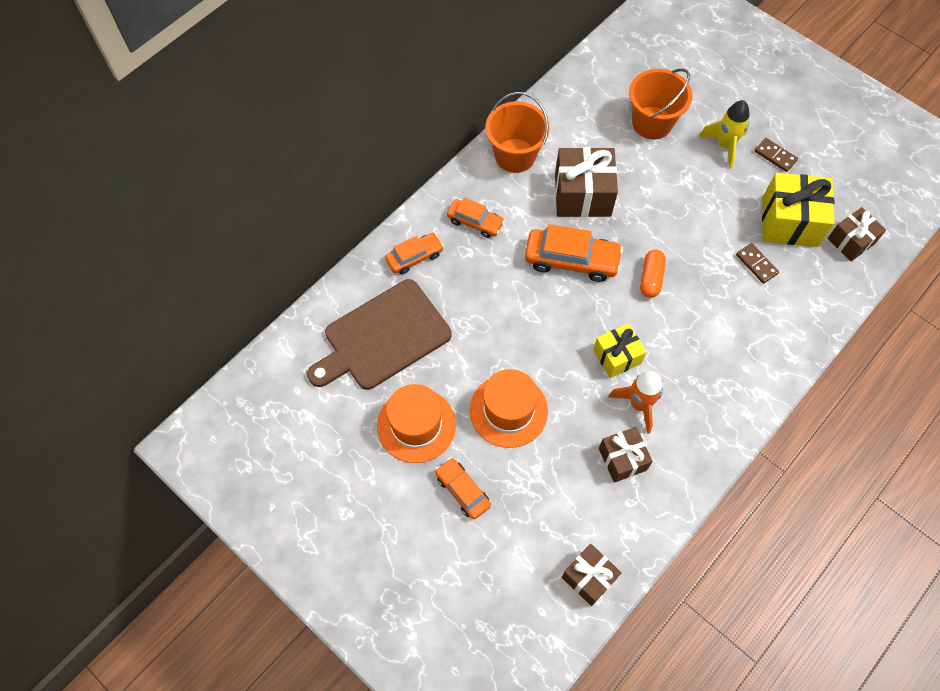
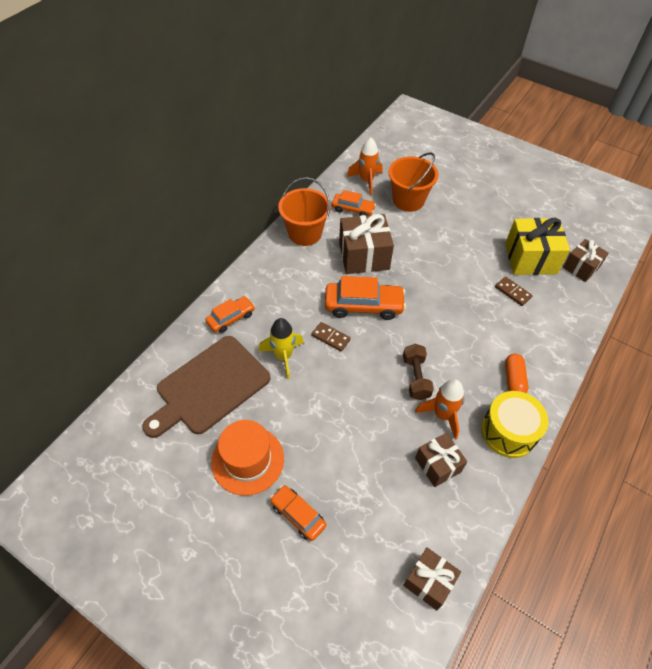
camera: 10 degrees left, 10 degrees down
(475, 222) = (279, 285): orange car -> orange car (353, 209)
(508, 410) = (329, 435): orange hat -> none
(603, 89) = (366, 181): none -> orange rocket
(617, 356) = (415, 377): yellow gift -> brown dumbbell
(650, 278) = (431, 312): orange capsule -> orange capsule (513, 379)
(710, 433) = (508, 432): none -> yellow drum
(724, 145) = (467, 210): yellow rocket -> yellow rocket (283, 357)
(775, 156) = (507, 214): brown domino -> brown domino (330, 337)

